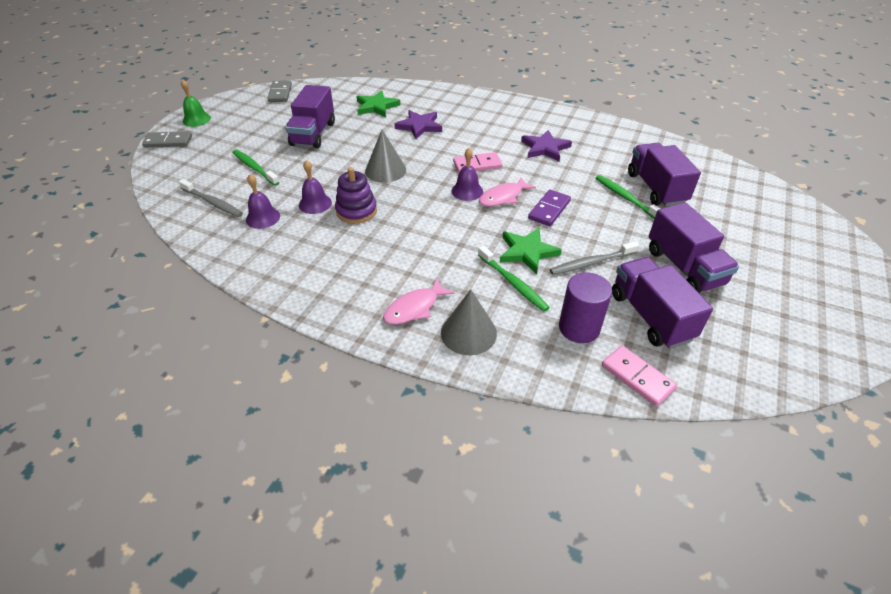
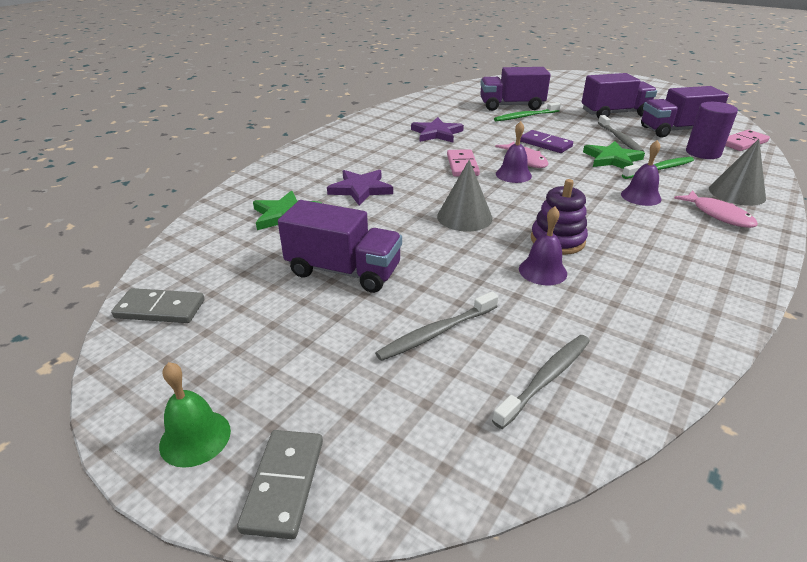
camera: 80 degrees left, 10 degrees down
(254, 168) = (437, 332): green toothbrush -> grey toothbrush
(263, 218) = (582, 318): purple bell -> purple bell (641, 196)

